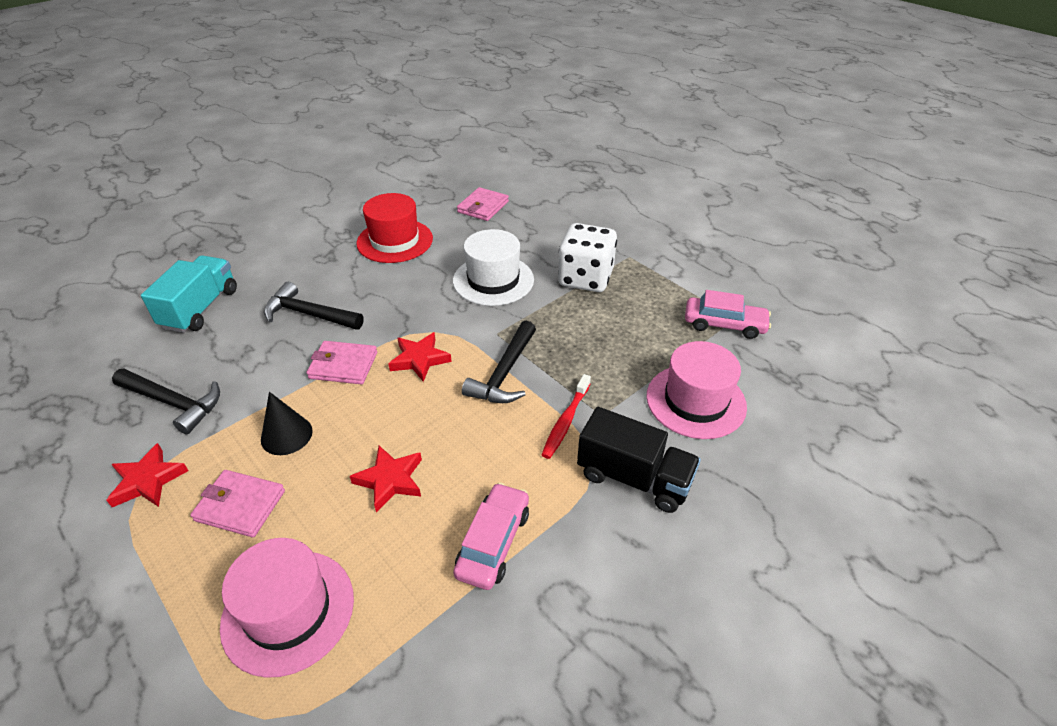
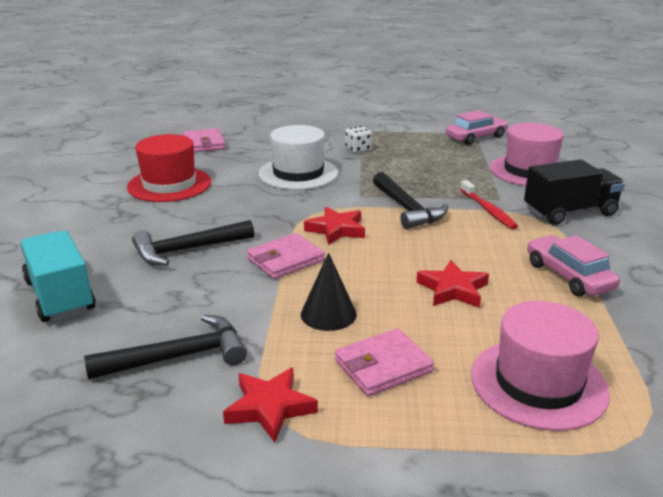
camera: 45 degrees left, 15 degrees down
(585, 278) = (358, 149): white dice -> white dice, size x0.48

